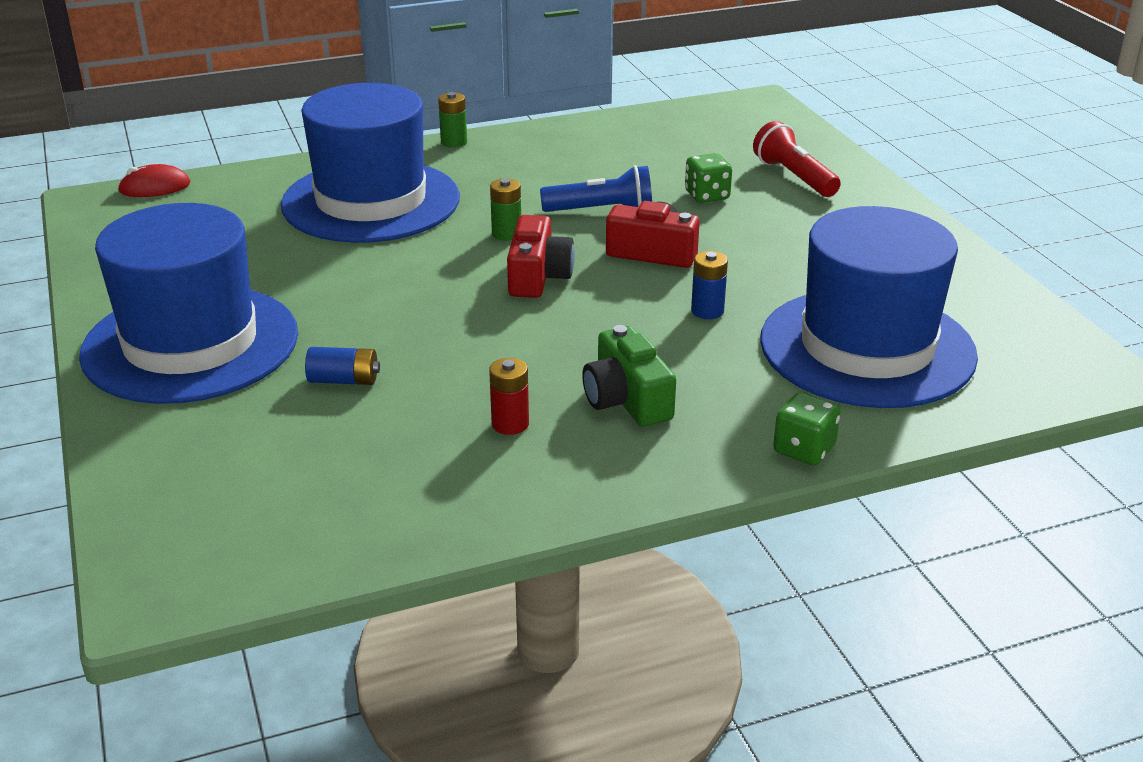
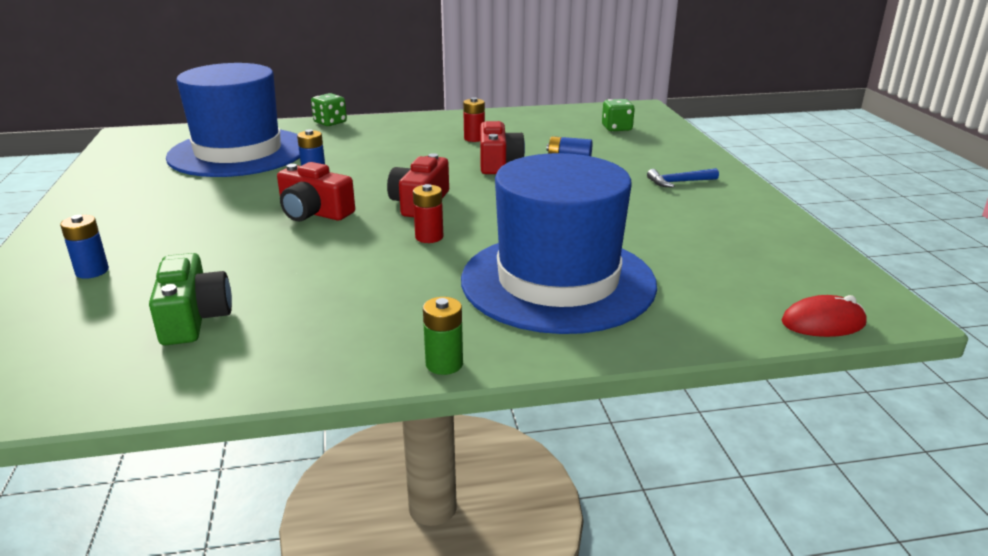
camera: 170 degrees left, 5 degrees down
(190, 344) = (679, 182): blue hat -> blue hammer
(455, 360) = (498, 163): none -> red camera
(506, 234) = (429, 237): green battery -> red battery
(602, 210) = (325, 251): blue flashlight -> none
(626, 399) = (404, 142): green camera -> green camera (193, 318)
(707, 196) = (208, 258): green dice -> green dice (616, 128)
(793, 177) = (92, 271): red flashlight -> blue battery

